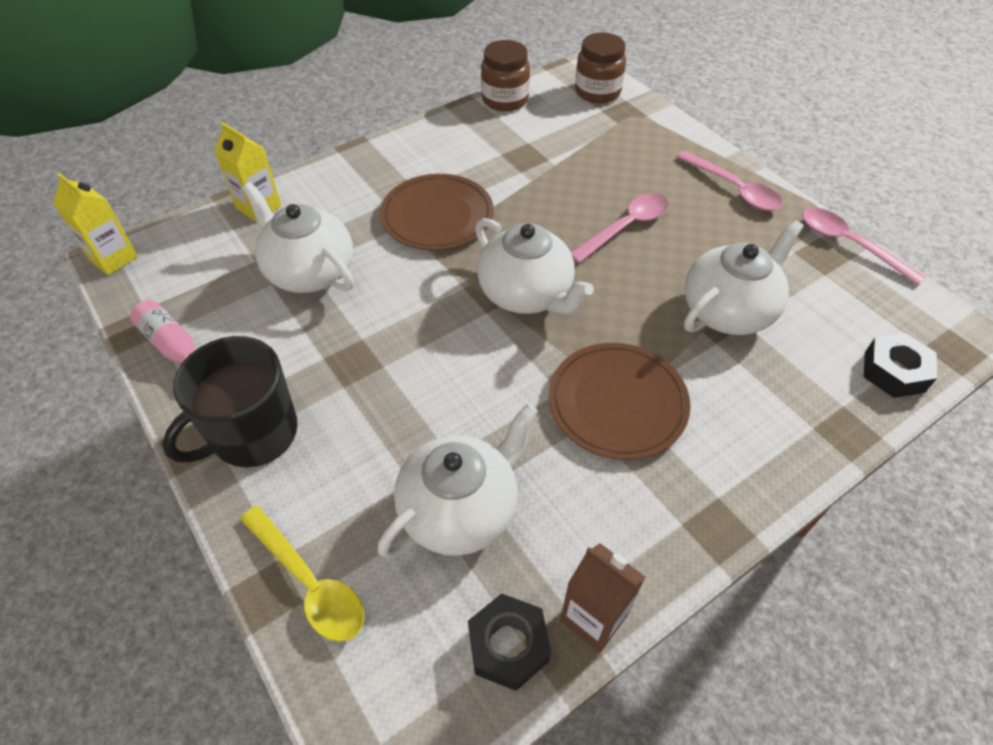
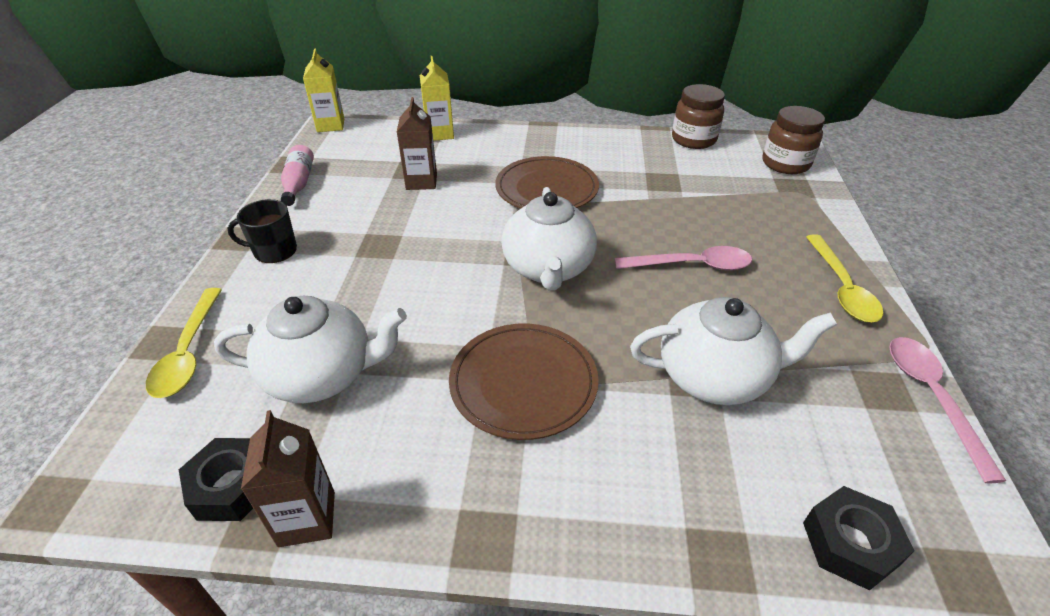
camera: 40 degrees right, 10 degrees down
(252, 433) = (274, 251): black mug -> black mug, size x0.60
(309, 272) = (421, 181): white teapot -> brown carton
(733, 189) = (841, 287): pink spoon -> yellow spoon

